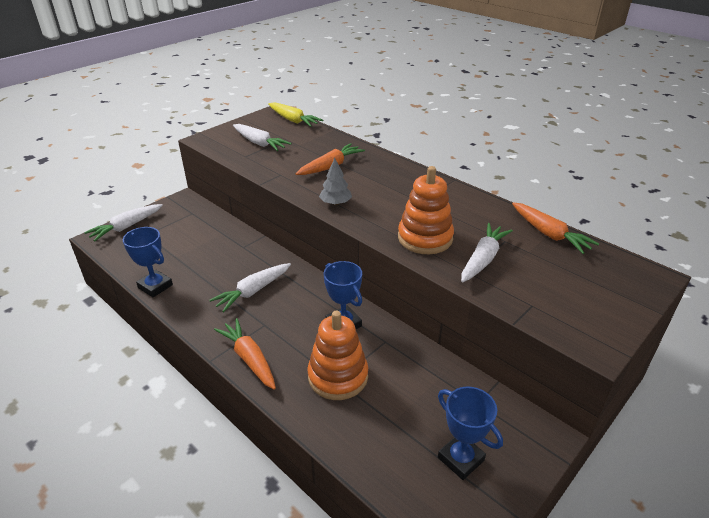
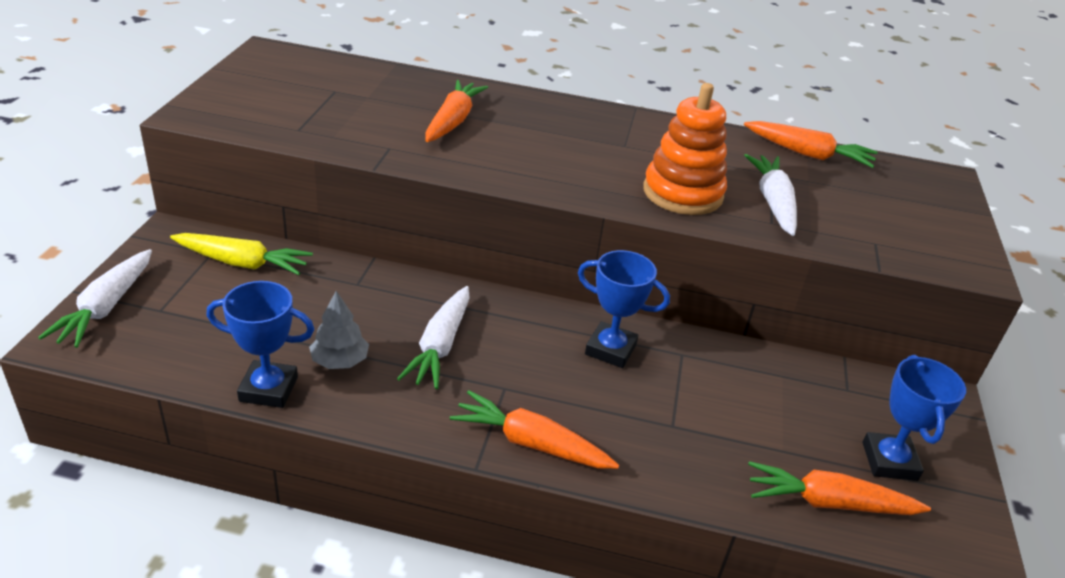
camera: 35 degrees left, 0 degrees up
(259, 143) = (299, 105): white carrot -> none
(293, 120) = (314, 59): yellow carrot -> yellow carrot (242, 263)
(335, 203) = (518, 173): grey tree -> grey tree (340, 361)
(338, 376) = (669, 421): orange stacking toy -> none
(390, 465) = (829, 503): none -> orange carrot
(460, 459) = (889, 461): blue trophy -> blue trophy turned 75 degrees clockwise

